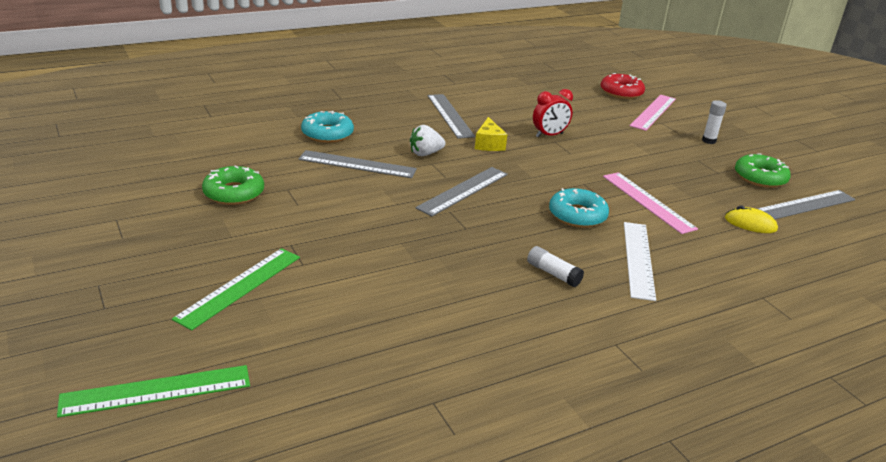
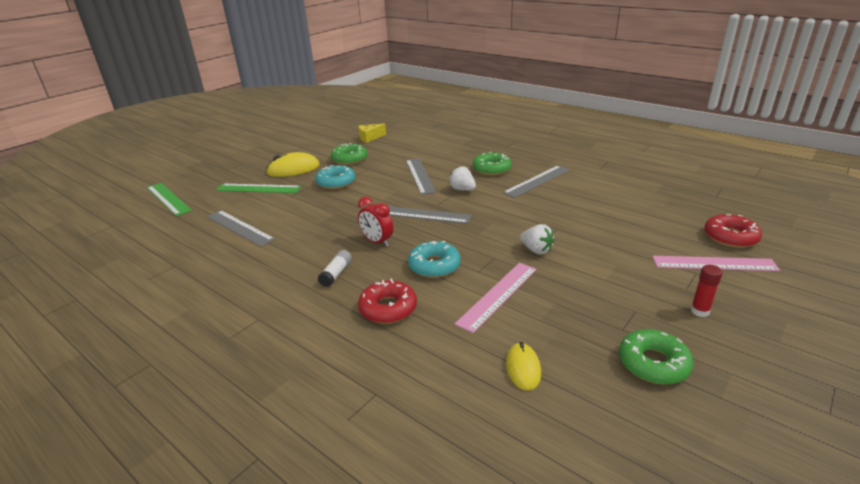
camera: 70 degrees right, 0 degrees up
(204, 243) = (293, 169): none -> yellow mouse
(327, 134) = (449, 157): turquoise donut -> turquoise donut (336, 182)
(393, 124) = (491, 169): none -> green donut
(488, 144) = (510, 205): yellow cheese -> yellow cheese (370, 138)
(549, 135) = (564, 224): red clock -> red clock (377, 242)
(585, 162) = (536, 250): none -> white strawberry
(639, 259) = (388, 308): white ruler -> red donut
(709, 141) = (699, 311): white glue stick -> red glue stick
(805, 205) = (626, 412): grey ruler -> grey ruler (240, 227)

